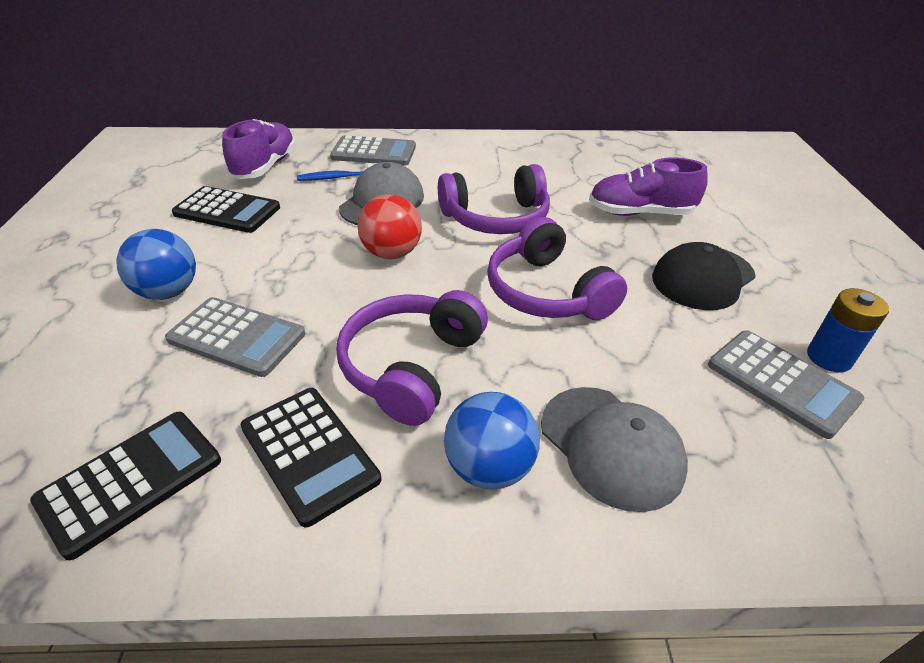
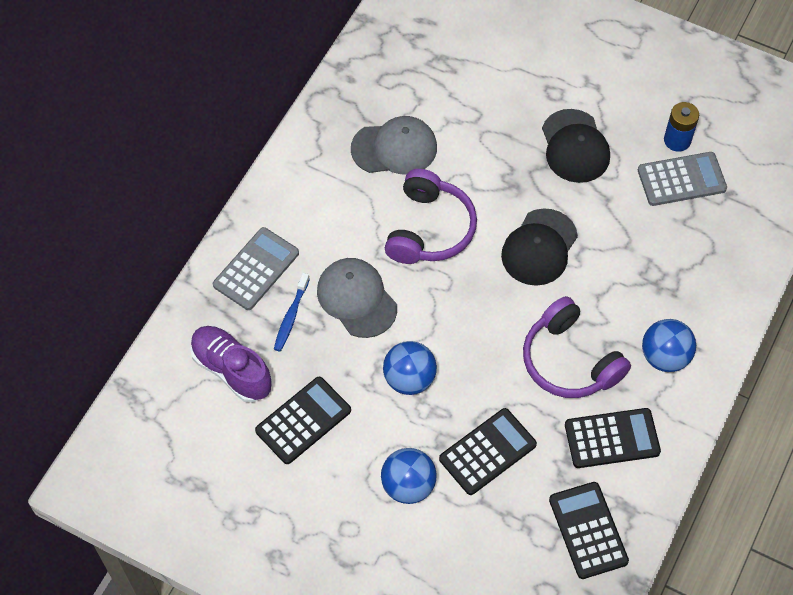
camera: 60 degrees left, 20 degrees up
(237, 337) = (487, 451): grey calculator -> black calculator
(309, 255) = (409, 379): none -> blue ball
(391, 253) = (438, 322): red ball -> none
(547, 292) = (539, 247): purple headphones -> black cap
(611, 446) = (680, 292): grey cap -> grey cap (394, 148)
(640, 213) = (479, 128): purple shoe -> none

